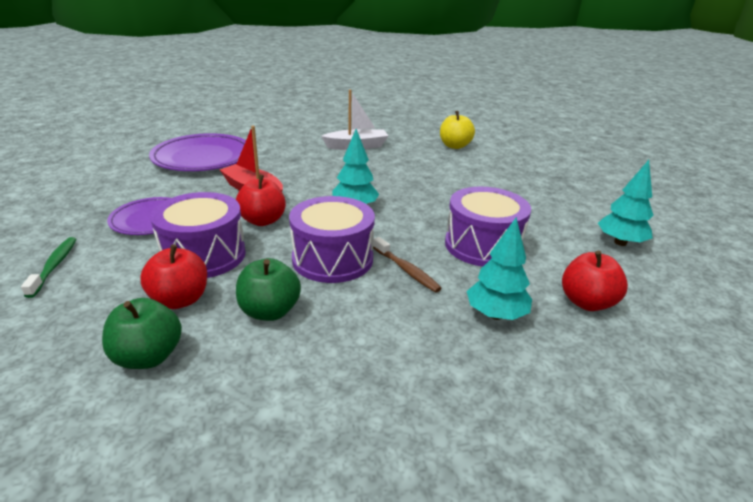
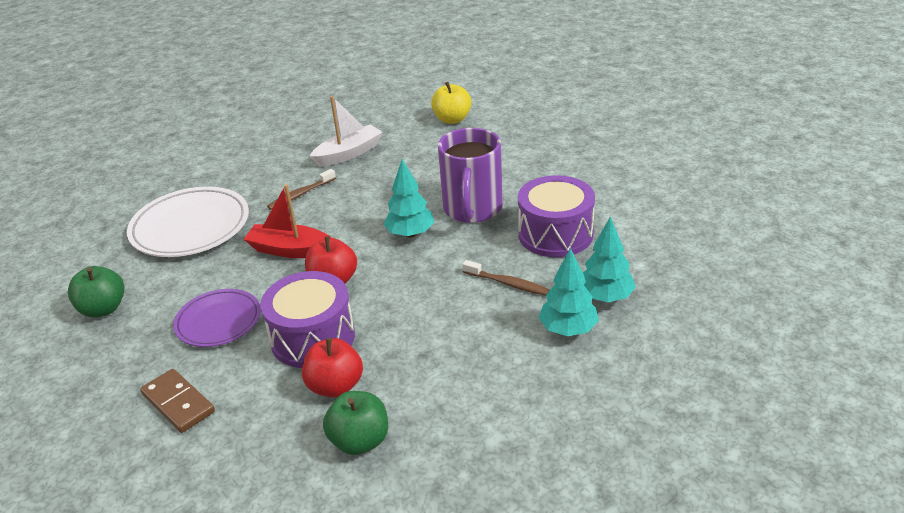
camera: 20 degrees left, 5 degrees up
(54, 266) = (178, 403): green toothbrush -> brown domino
(203, 158) = (190, 227): purple plate -> white plate
(269, 311) = (423, 365): green apple -> green apple (103, 309)
(297, 160) = (300, 195): none -> brown toothbrush
(332, 259) = (435, 297): purple drum -> none
(421, 206) = (472, 209): none -> purple mug
(587, 302) = (667, 259): red apple -> none
(620, 242) = (666, 189): turquoise tree -> turquoise tree (568, 329)

